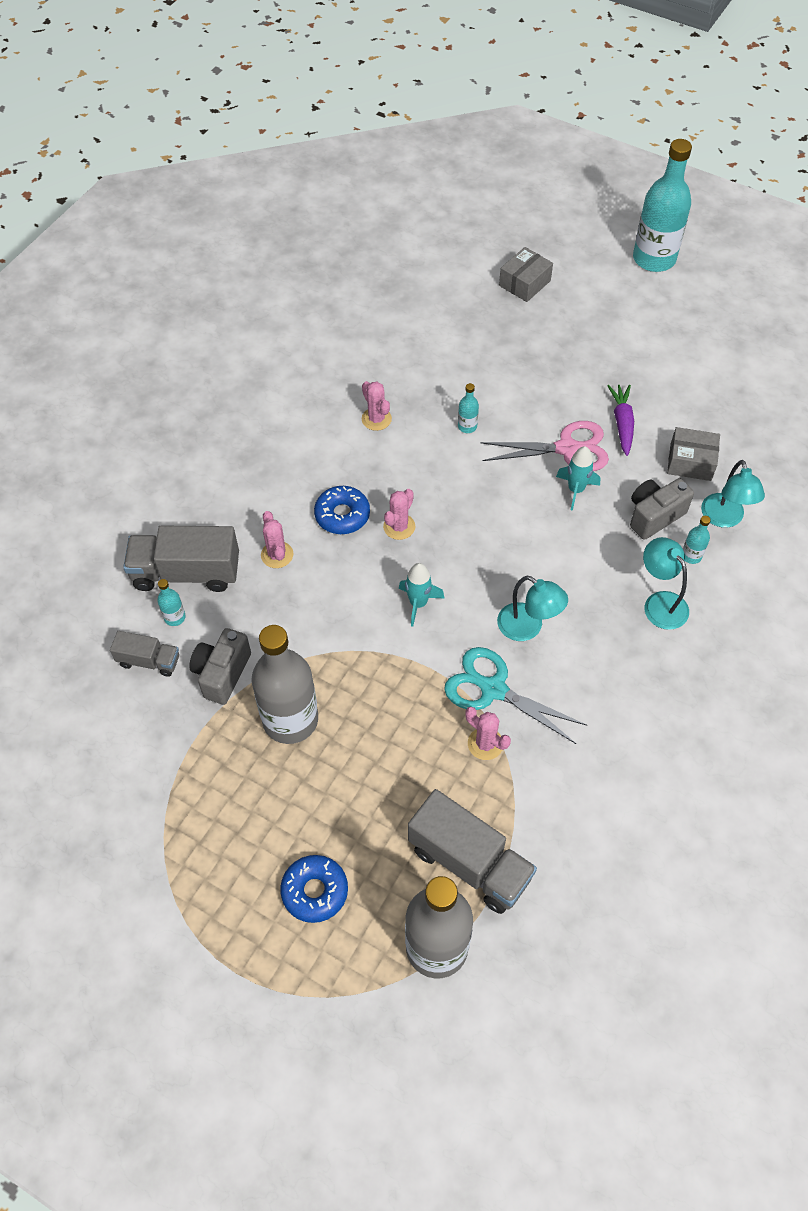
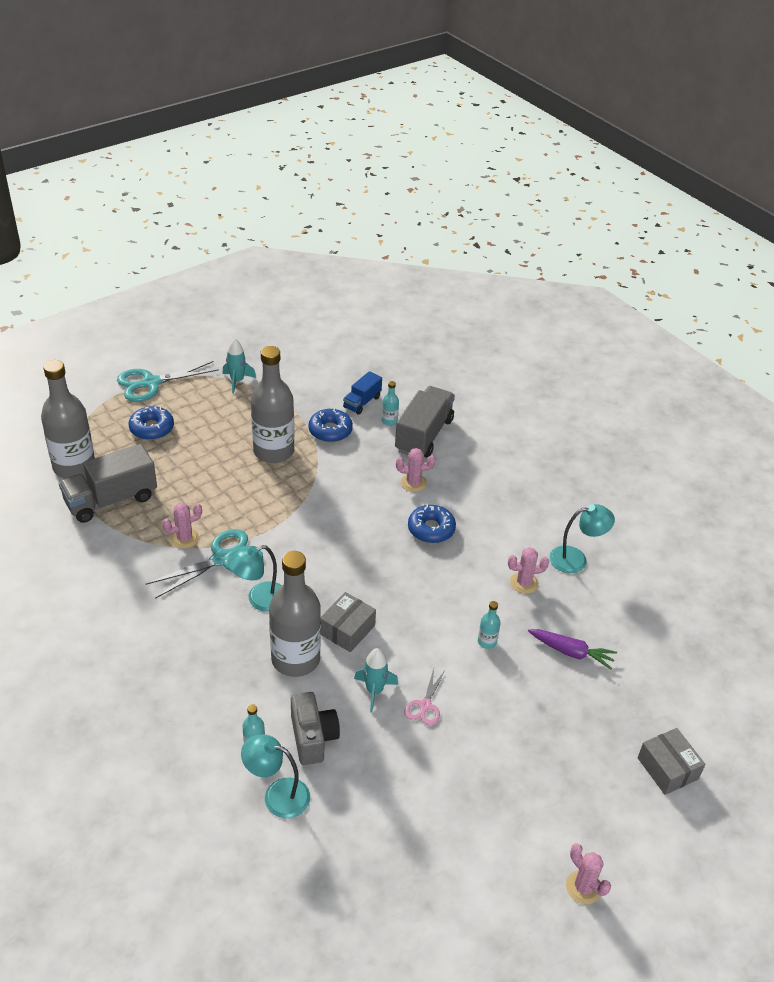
camera: 110 degrees right, 15 degrees down
(149, 661) = (362, 402): grey truck -> blue truck
(218, 950) = (150, 383): none -> turquoise scissors
(222, 674) = (330, 431): grey camera -> blue donut
(399, 527) = (401, 558): pink cactus -> pink cactus (583, 887)
(418, 603) = (322, 544): turquoise rocket -> turquoise rocket (237, 381)
(567, 448) = (425, 706): pink scissors -> pink scissors, size x0.55
(580, 564) = (295, 659): none -> grey bottle
(622, 423) = (434, 766): purple carrot -> purple carrot (571, 652)
(654, 259) = (673, 925): turquoise bottle -> none
(660, 603) = (224, 697): turquoise lamp -> turquoise lamp (576, 559)
(690, 462) = (357, 801): grey box -> grey box (347, 630)

